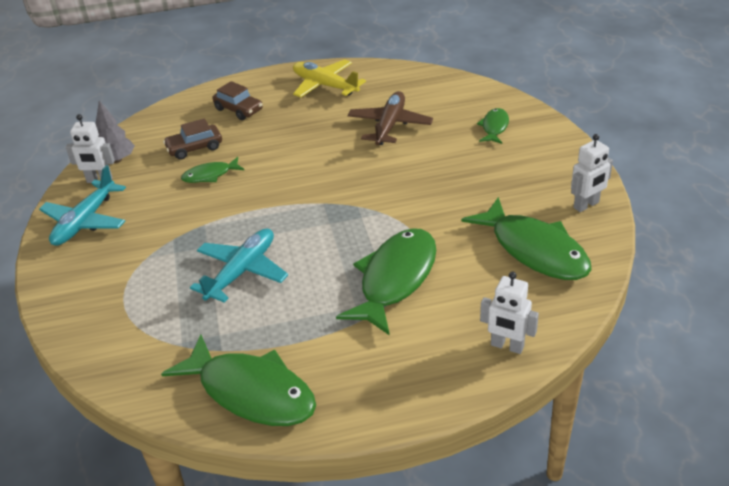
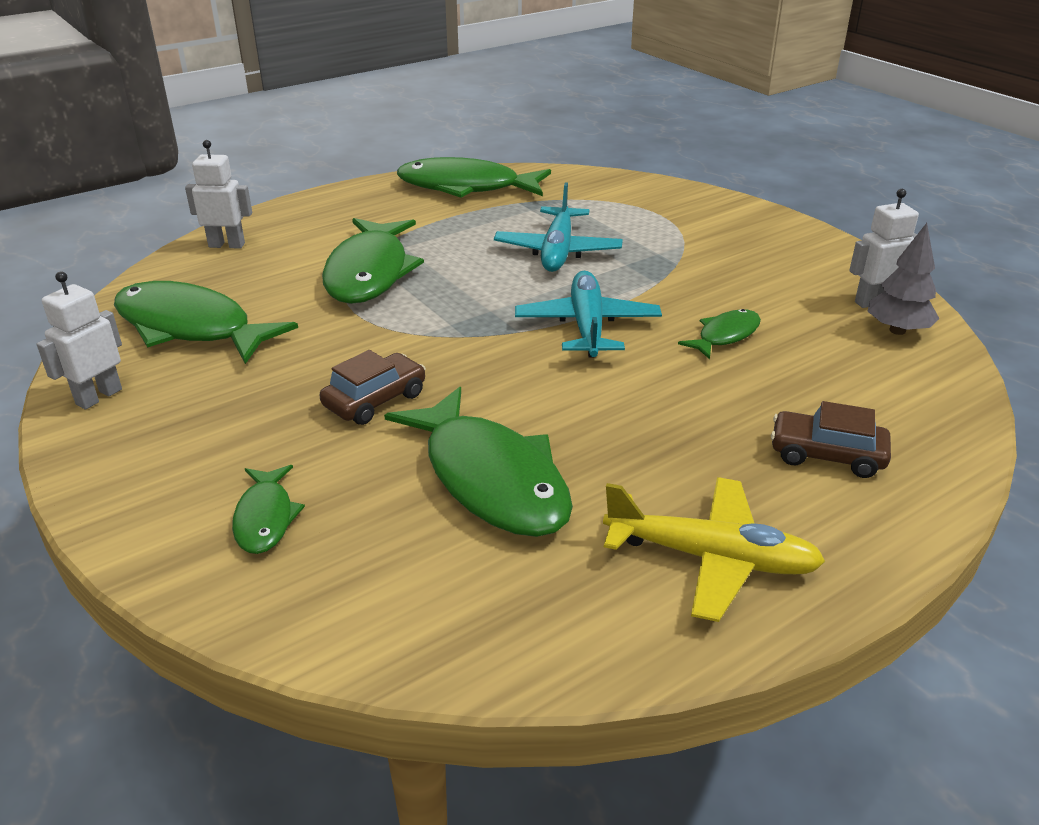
camera: 155 degrees right, 5 degrees down
(85, 221) = (810, 260): turquoise plane -> turquoise plane (587, 326)
(194, 148) = (805, 369): brown car -> brown car (375, 400)
(390, 125) = (491, 479): brown plane -> green fish

